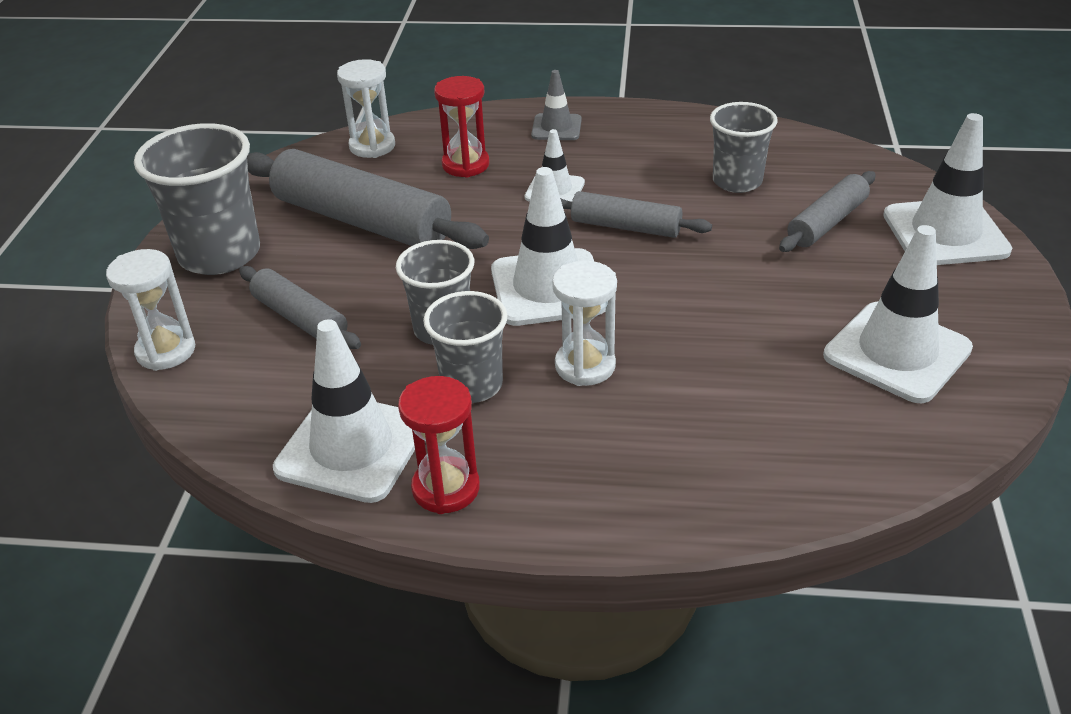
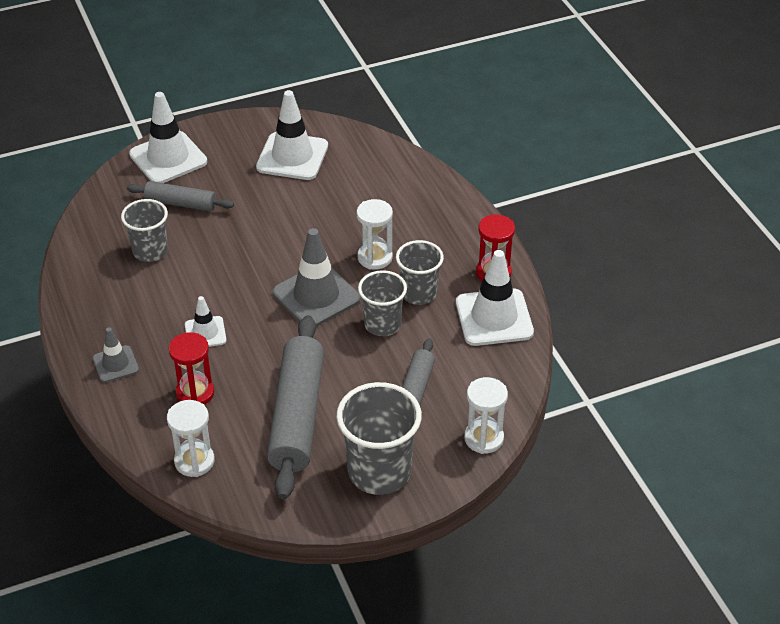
camera: 120 degrees left, 5 degrees up
(548, 288) = (316, 296): white traffic cone -> grey traffic cone
(625, 227) = (232, 284): grey rolling pin -> none

